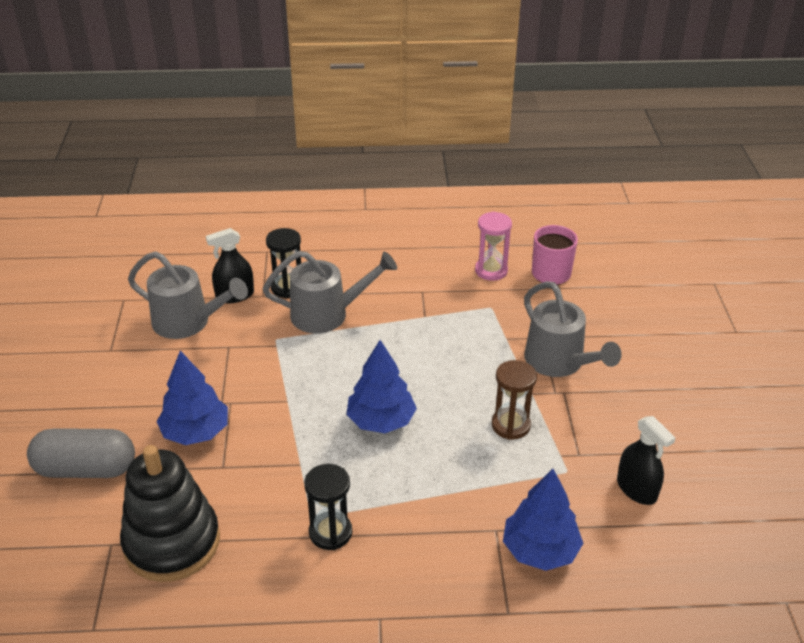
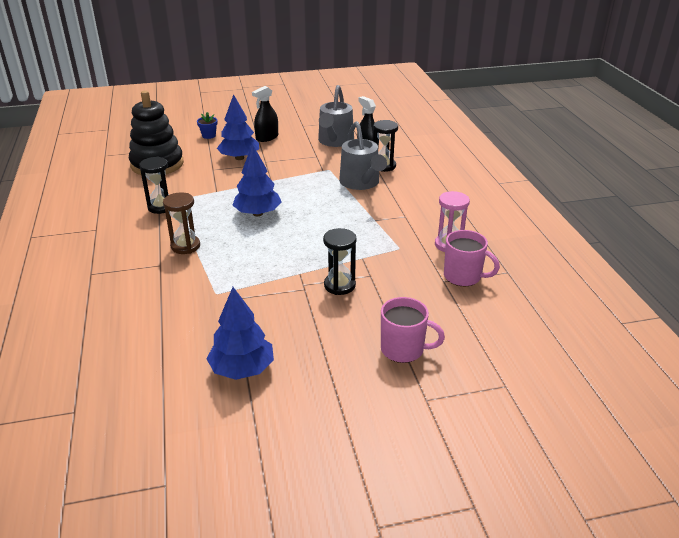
camera: 80 degrees right, 5 degrees down
(86, 469) = (209, 135): grey capsule -> blue flower pot
(510, 425) = (261, 265): brown hourglass -> brown hourglass (185, 246)
(540, 550) = (140, 284): blue tree -> blue tree (242, 369)
(560, 363) = (339, 285): grey watering can -> black hourglass
(636, 489) = (198, 328): black spray bottle -> black spray bottle (267, 137)
(669, 333) = (403, 349): none -> pink mug

